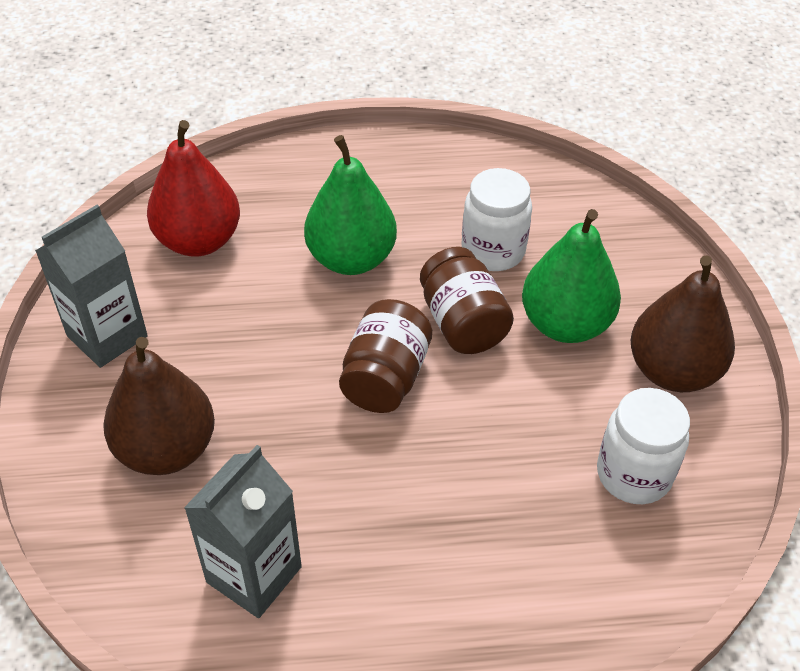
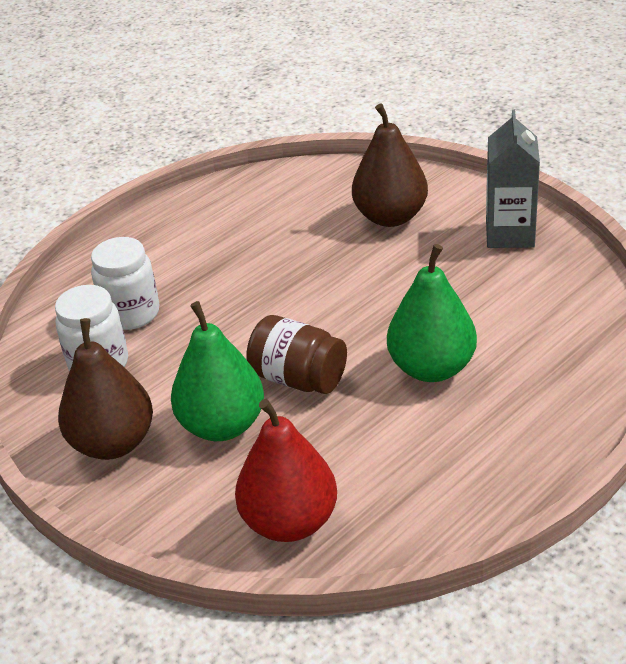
camera: 145 degrees right, 10 degrees down
(199, 241) = (551, 310): red pear -> red pear (290, 522)
(254, 574) = (275, 207): grey carton -> none
(385, 377) = (312, 317): brown jar -> none
(493, 251) = (334, 444): white jar -> white jar (131, 314)

